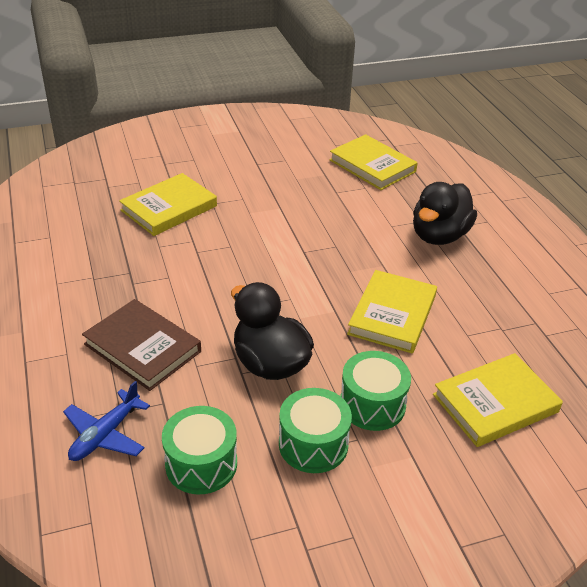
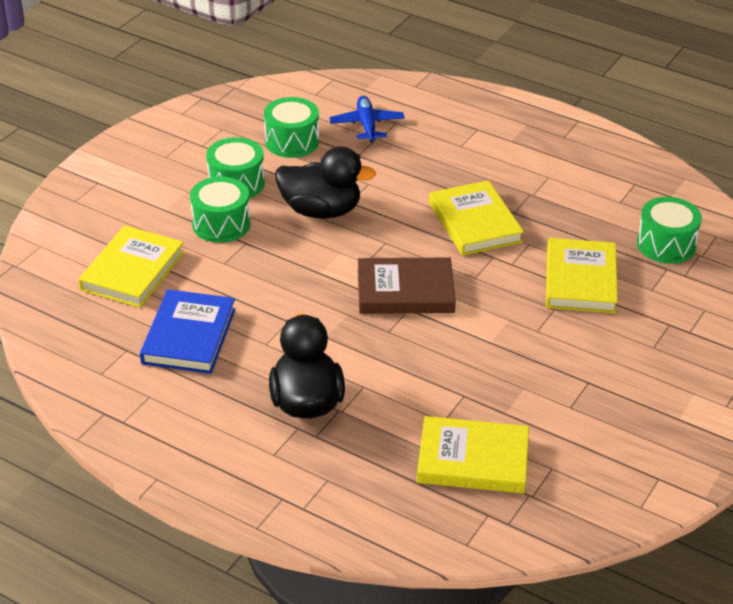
camera: 140 degrees right, 0 degrees up
(80, 198) = (666, 245): none -> green drum
(142, 348) = (419, 173): brown book -> brown book (405, 291)
(392, 315) = (271, 295): yellow book -> yellow book (475, 222)
(486, 319) = (189, 336): none -> blue book

